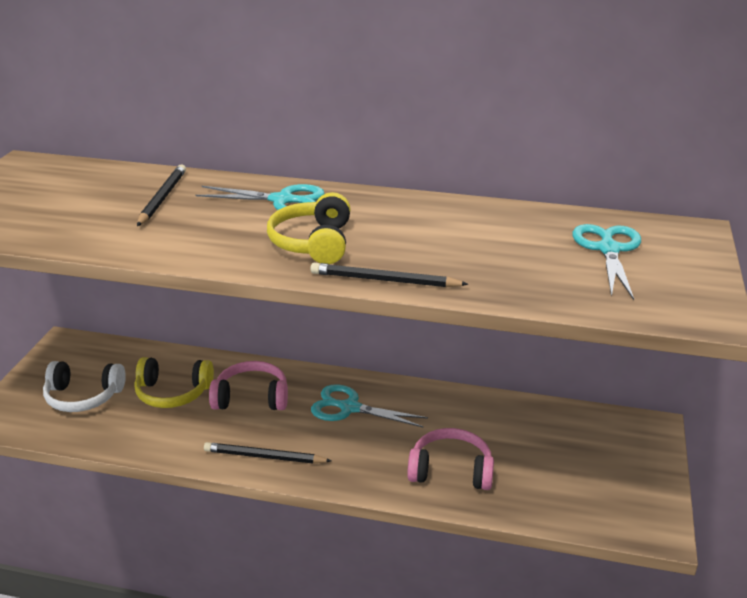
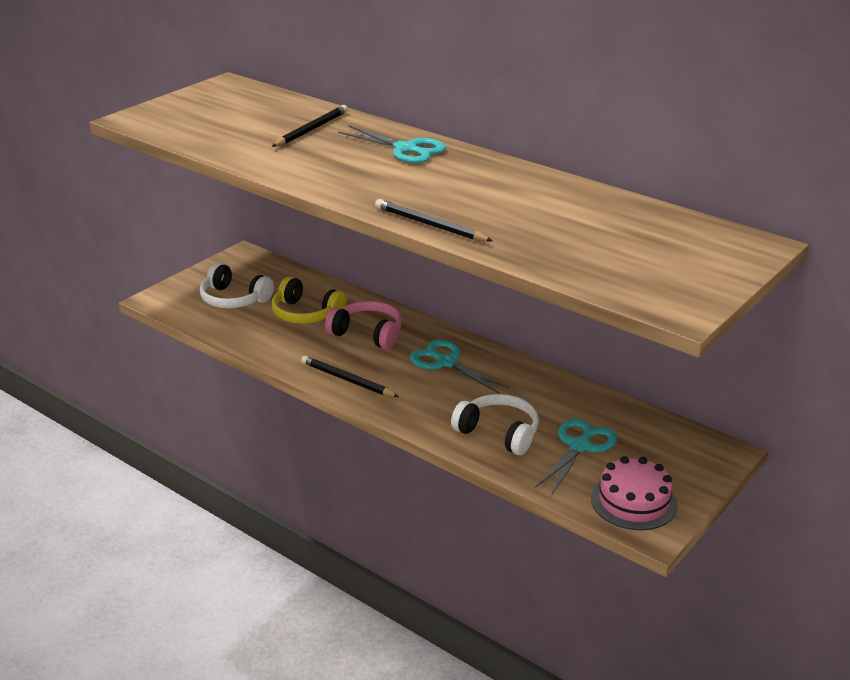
camera: 25 degrees right, 0 degrees up
(313, 243) = (400, 186): yellow headphones -> none
(451, 471) = (498, 433): pink headphones -> white headphones
(608, 249) = (654, 242): turquoise scissors -> turquoise scissors (579, 446)
(620, 505) = (634, 501): none -> pink cake

